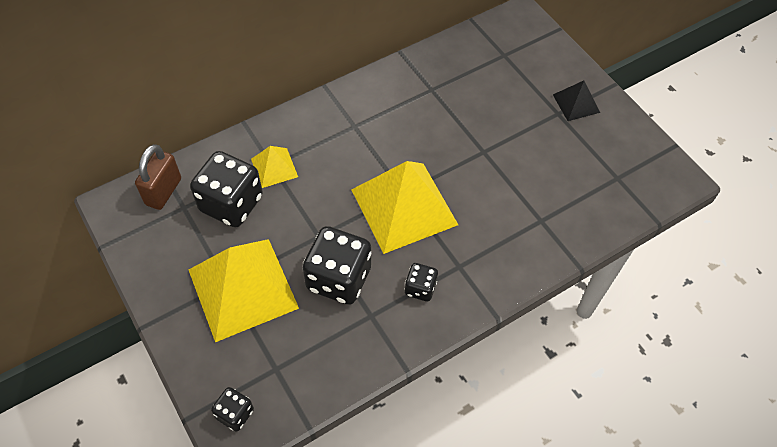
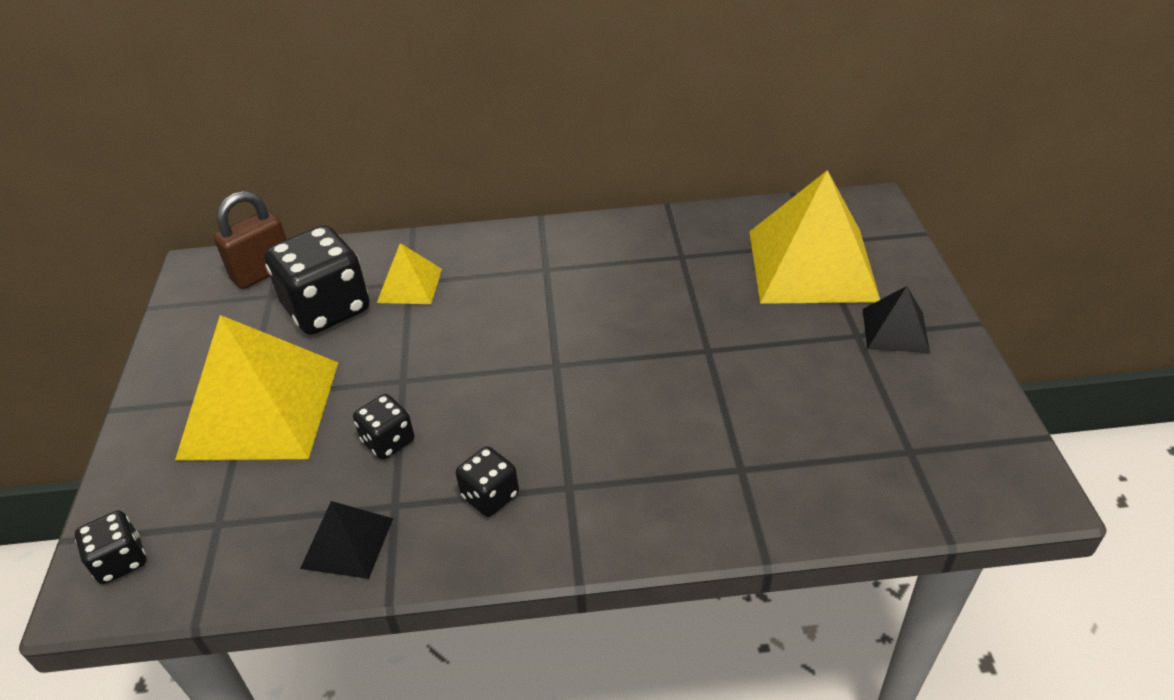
camera: 30 degrees right, 15 degrees down
(339, 278) = (388, 441): black dice -> black dice, size x0.51
(360, 347) = (347, 542): none -> black pyramid
(404, 207) = (543, 382): yellow pyramid -> yellow pyramid (812, 265)

